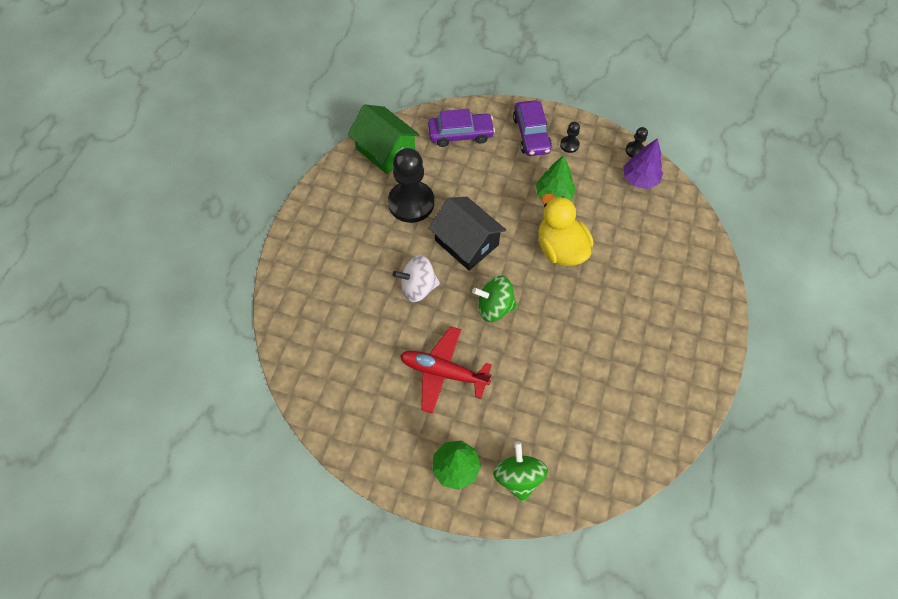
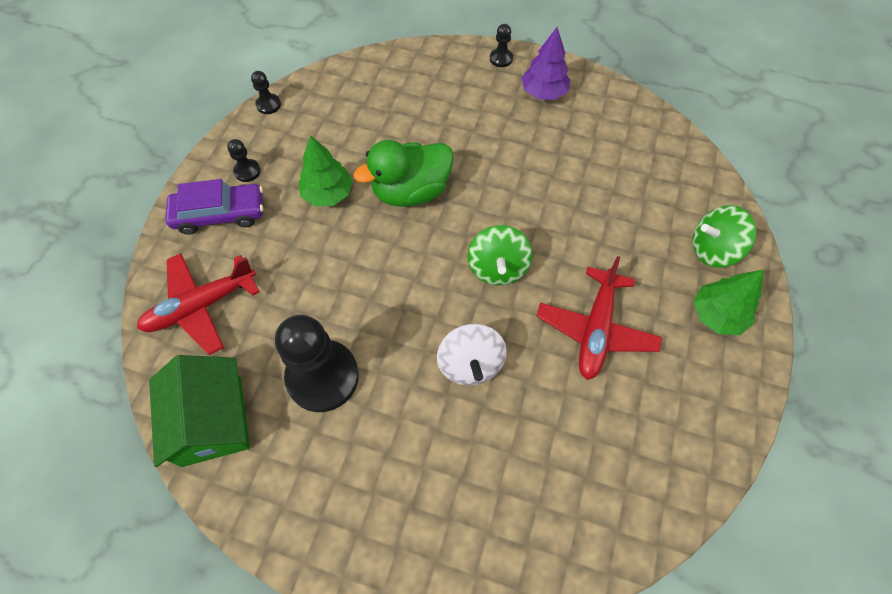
camera: 90 degrees left, 0 degrees up
(385, 150) = (212, 420): green house -> green house turned 60 degrees counterclockwise
(460, 134) = (201, 306): purple car -> red plane
(466, 242) = (397, 300): black house -> none
(560, 248) = (411, 191): yellow duck -> green duck
(639, 179) = (314, 104): purple tree -> purple tree (543, 92)
(718, 318) = (501, 59): none -> black pawn

